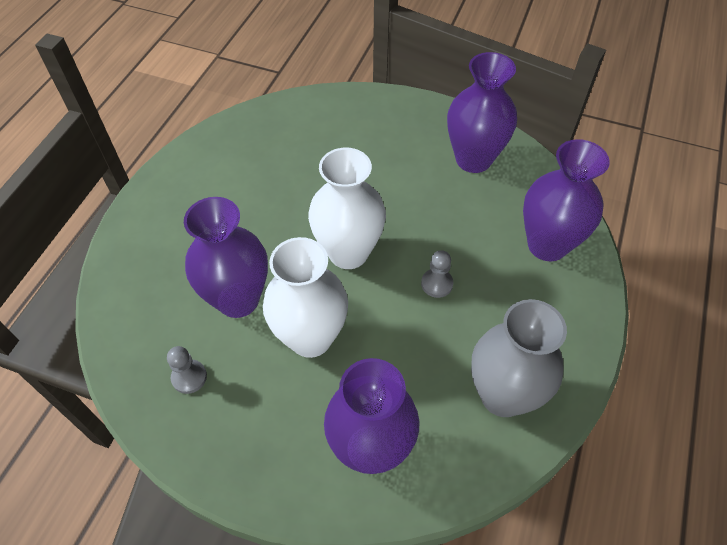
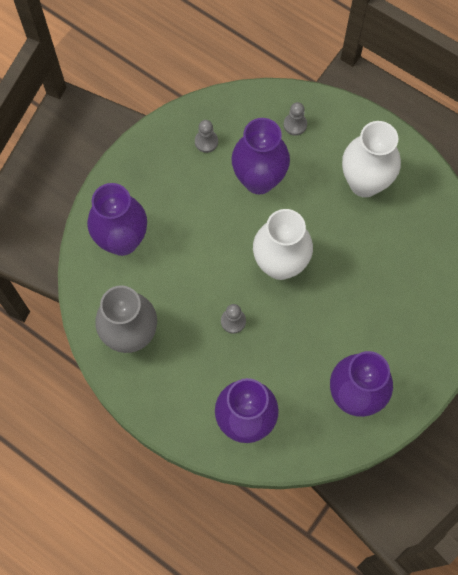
camera: 105 degrees right, 15 degrees up
(150, 277) = (295, 125): none -> grey pawn
(310, 338) = (213, 222): white vase -> white vase (364, 183)

